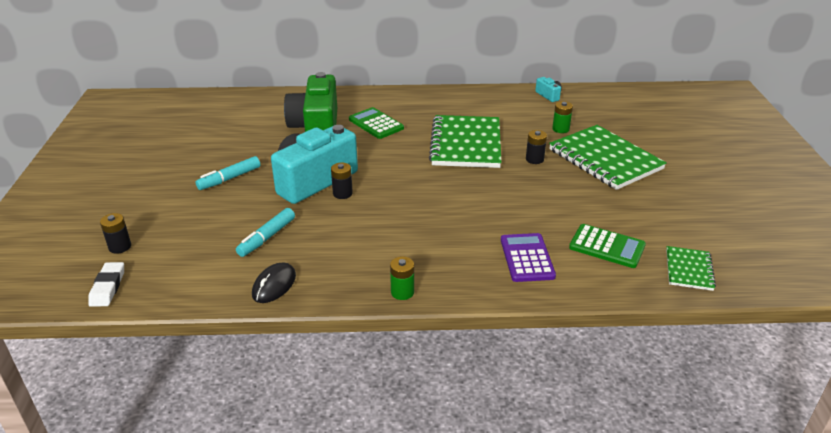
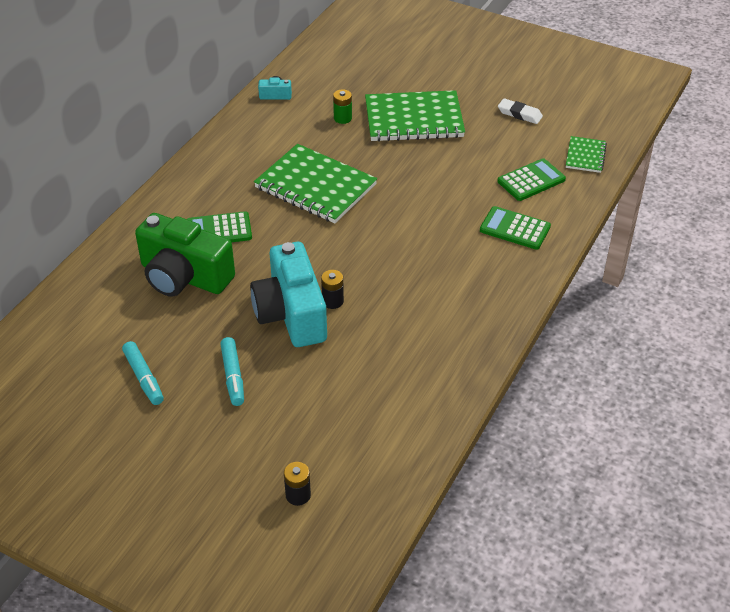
camera: 60 degrees left, 10 degrees up
(108, 287) = (364, 517): white eraser -> white eraser (519, 114)
(267, 237) = (366, 377): turquoise marker -> turquoise marker (144, 377)
(274, 285) = (444, 394): black mouse -> none
(402, 292) = (509, 317): green battery -> none
(527, 258) = (515, 229): purple calculator -> green calculator
(534, 159) = (379, 158): black battery -> none
(689, 270) = (585, 156): green notebook -> green notebook turned 60 degrees clockwise

